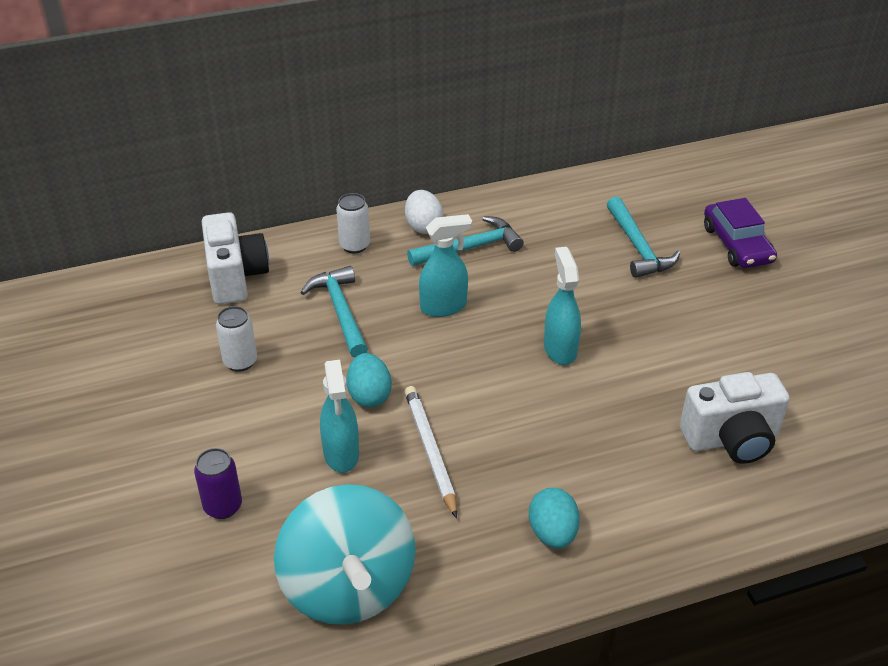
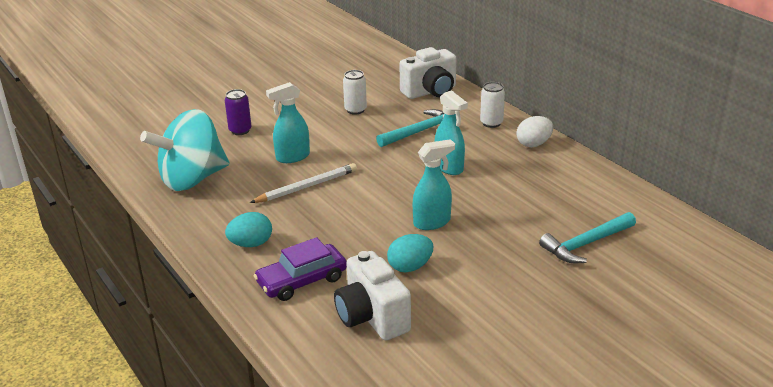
camera: 75 degrees right, 10 degrees down
(369, 395) = (347, 156): turquoise egg -> turquoise egg (410, 267)
(470, 248) = (523, 167): turquoise hammer -> none
(737, 244) = (635, 300): purple car -> purple car (302, 280)

